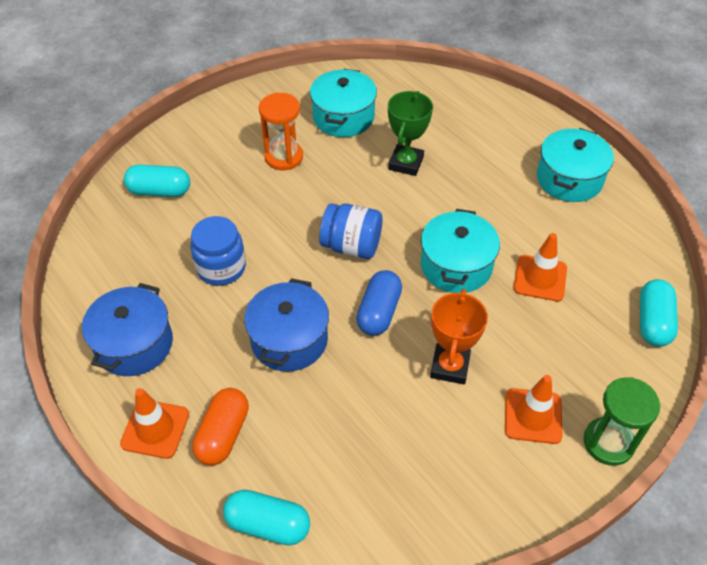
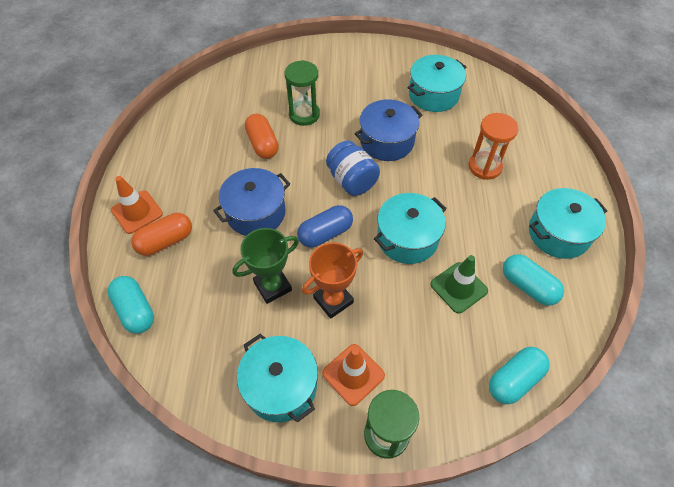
camera: 40 degrees right, 5 degrees up
(134, 344) = (174, 157): blue pot -> blue pot (387, 141)
(159, 191) = (275, 78): turquoise capsule -> turquoise capsule (527, 286)
(221, 268) = (262, 144): blue jar -> orange capsule
(233, 211) = (304, 114): none -> green hourglass
(284, 157) = (368, 99): orange hourglass -> orange hourglass (484, 167)
(406, 163) = (444, 149): green trophy -> green trophy (272, 286)
(484, 476) = (281, 386): none -> turquoise pot
(540, 278) = (458, 287): orange traffic cone -> green traffic cone

